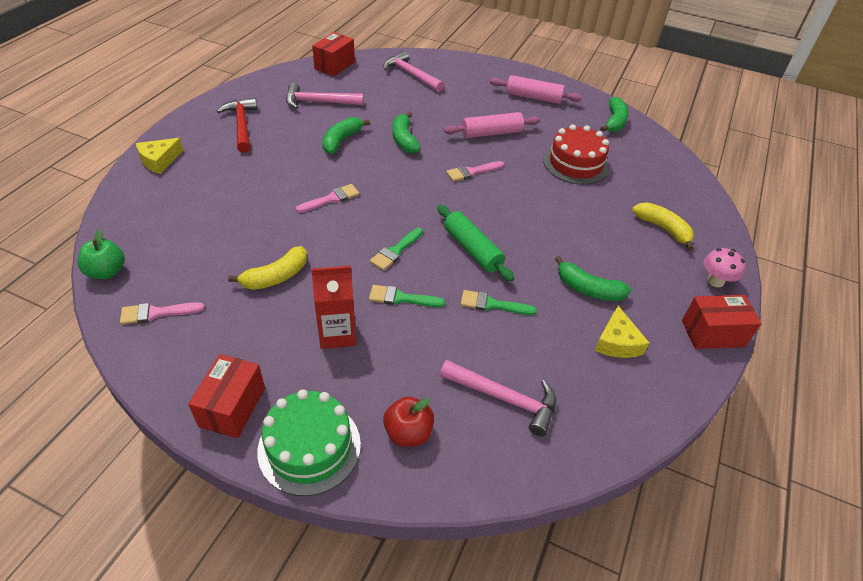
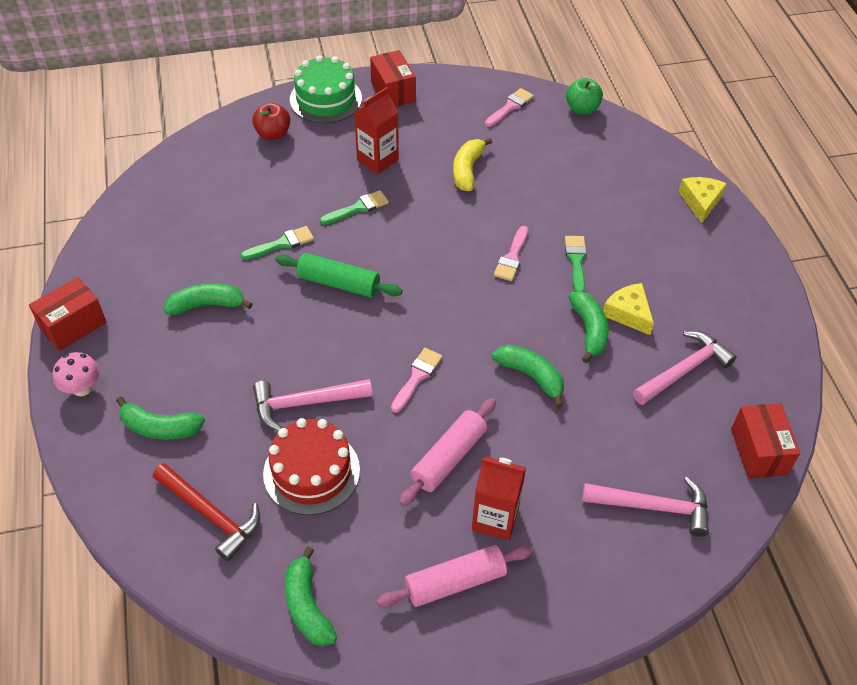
camera: 145 degrees right, 5 degrees up
(242, 125) = (703, 283): red hammer -> red hammer (210, 514)
(395, 251) = (402, 242): green brush -> green brush (576, 261)
(491, 105) = (495, 519): none -> red carton
(504, 398) = (224, 184): pink hammer -> pink hammer (305, 403)
(617, 342) = (158, 270): yellow cheese -> yellow cheese (628, 313)
(663, 229) = (160, 427): yellow banana -> green banana

